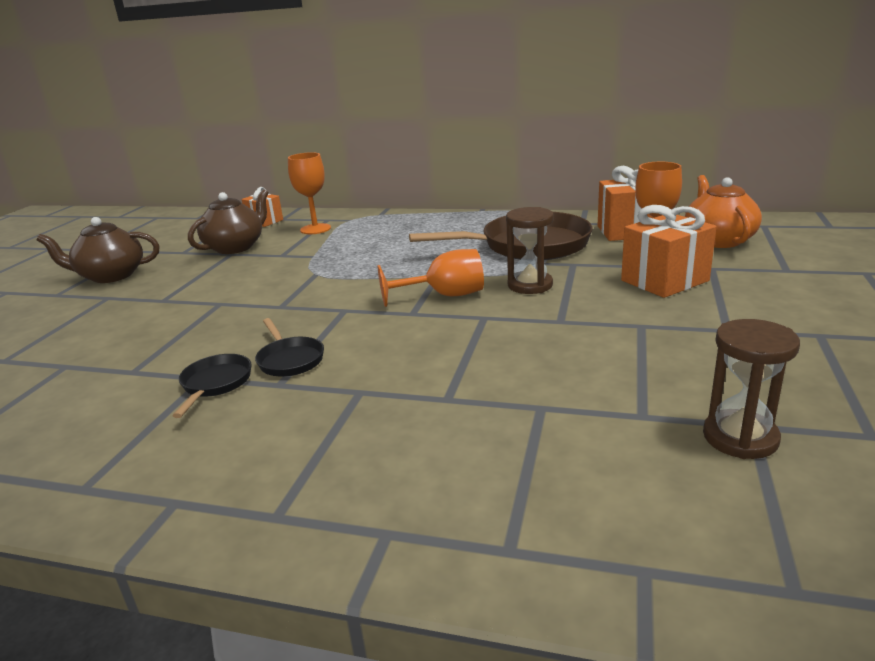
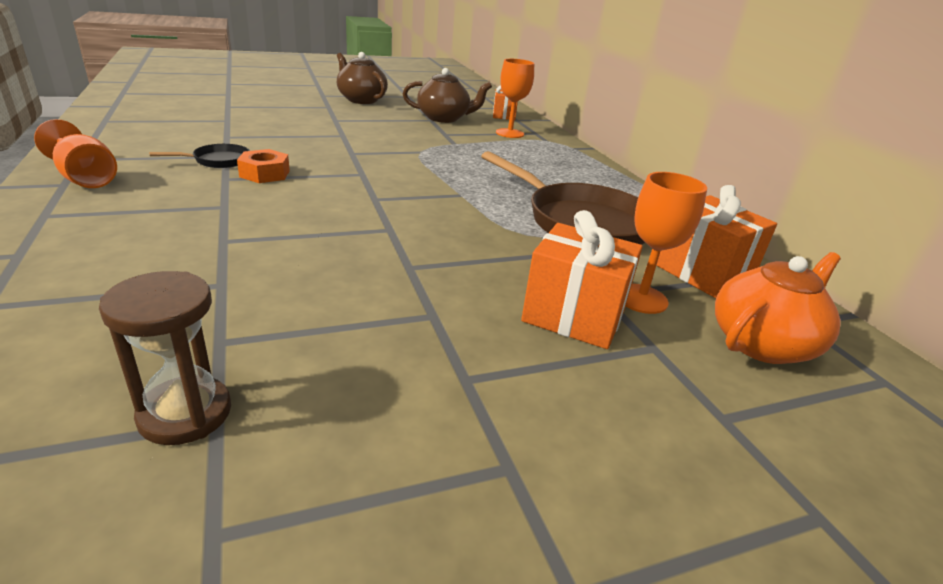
camera: 50 degrees right, 5 degrees up
(289, 359) = (265, 174): black pan -> orange nut
(444, 296) = (421, 205): orange goblet -> orange goblet (85, 178)
(530, 285) = (481, 239): brown hourglass -> none

